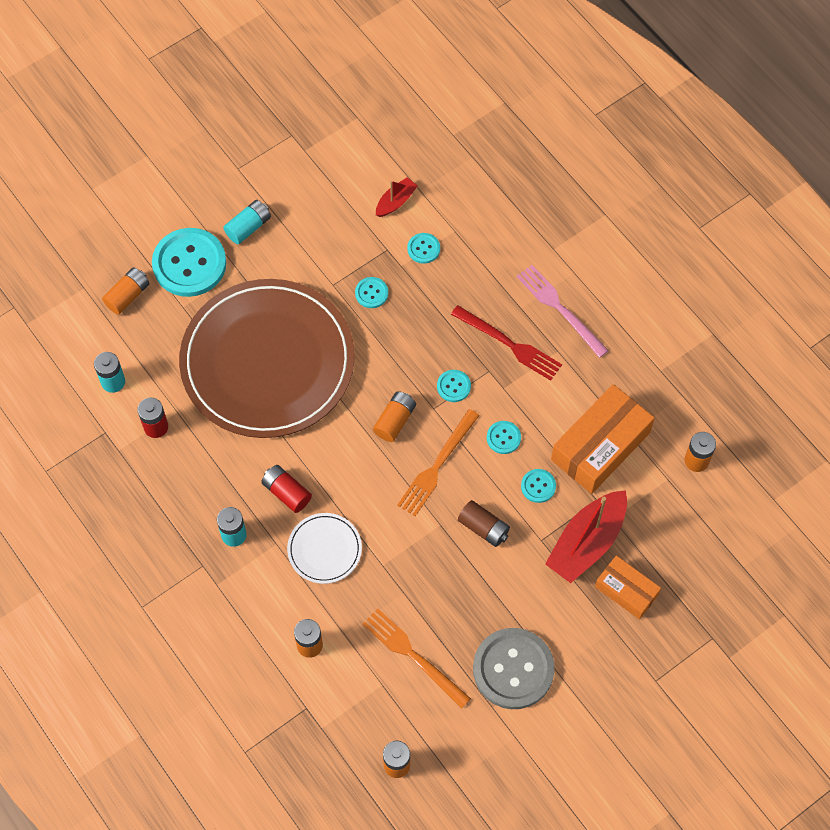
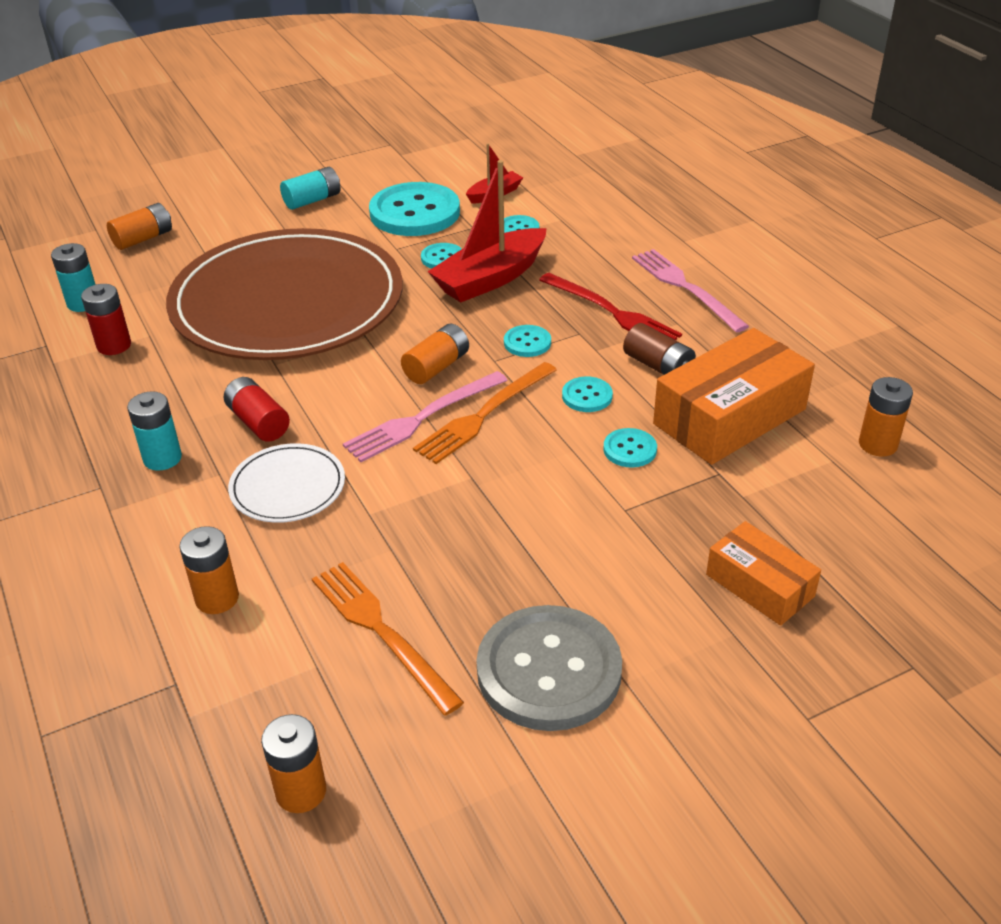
camera: 10 degrees right, 25 degrees down
(189, 264) = (230, 221): turquoise button -> turquoise button (415, 213)
(396, 474) = (422, 418): none -> pink fork
(483, 528) = (537, 487): brown battery -> brown battery (658, 366)
(587, 542) = (698, 519): red boat -> red boat (491, 278)

